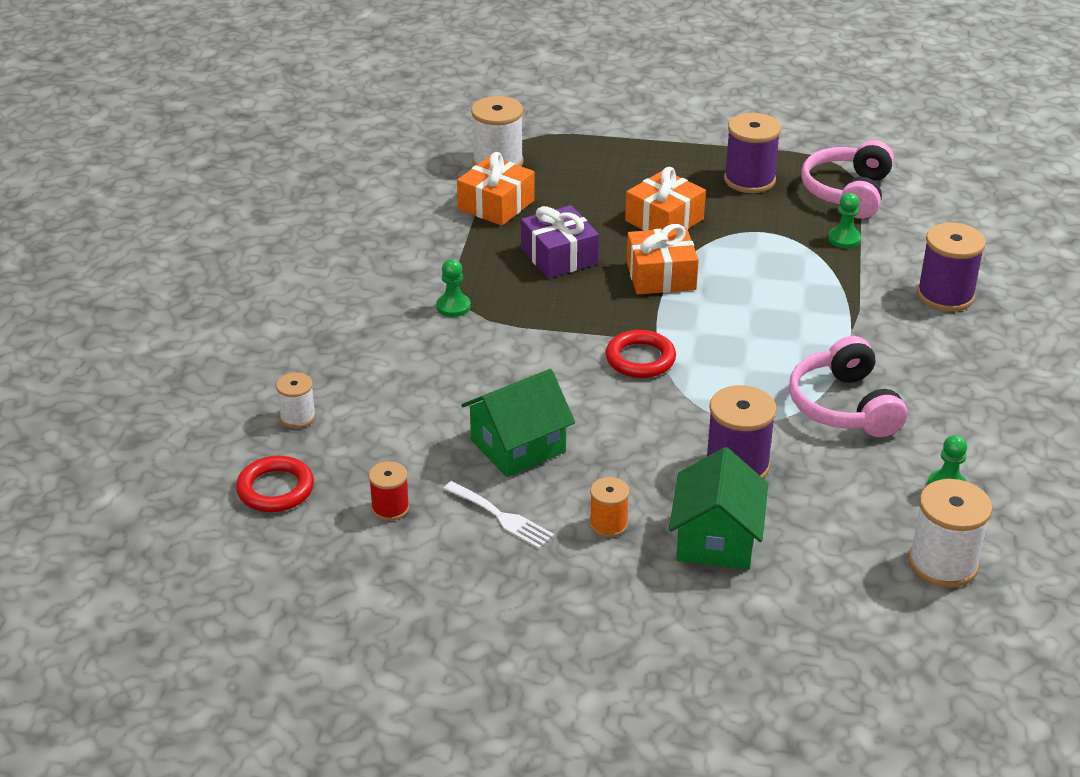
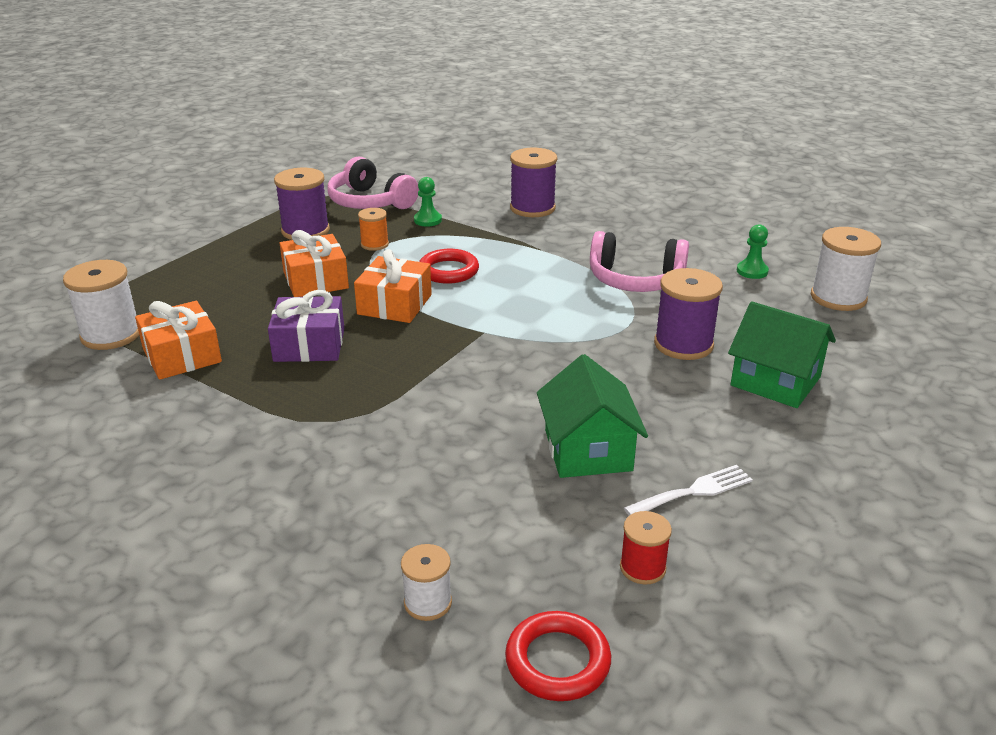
camera: 65 degrees left, 5 degrees down
(453, 306) = (325, 428): green pawn -> none
(608, 524) = (732, 430): orange spool -> orange spool (374, 244)
(640, 359) = (505, 347): red ring -> red ring (448, 271)

